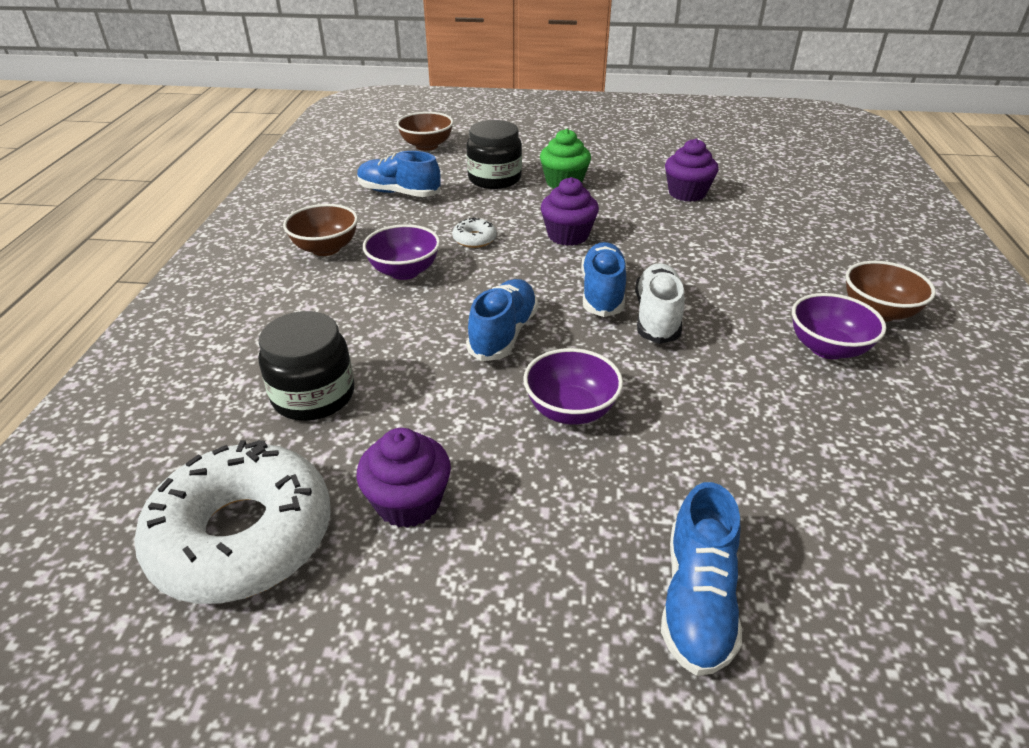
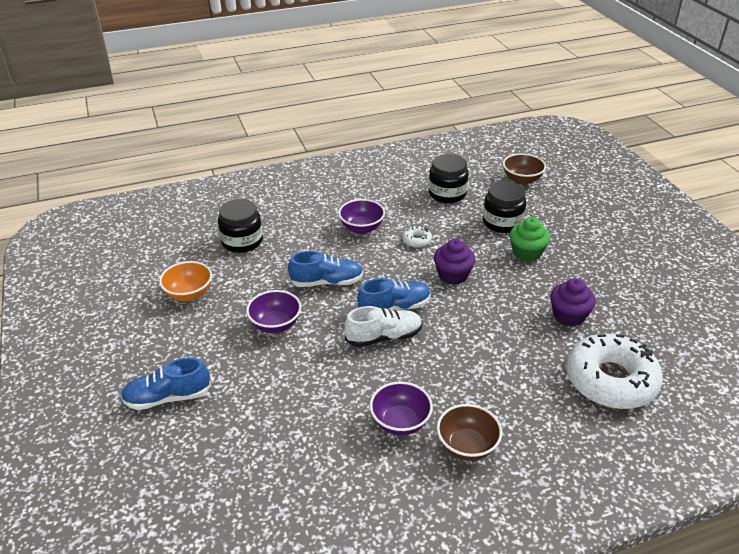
camera: 65 degrees right, 0 degrees up
(243, 536) = (154, 259): white donut -> white donut (610, 380)
(326, 248) = (364, 194): brown bowl -> none
(399, 193) = (447, 194): blue shoe -> black jar
(408, 502) = (189, 294): purple cupcake -> orange bowl

